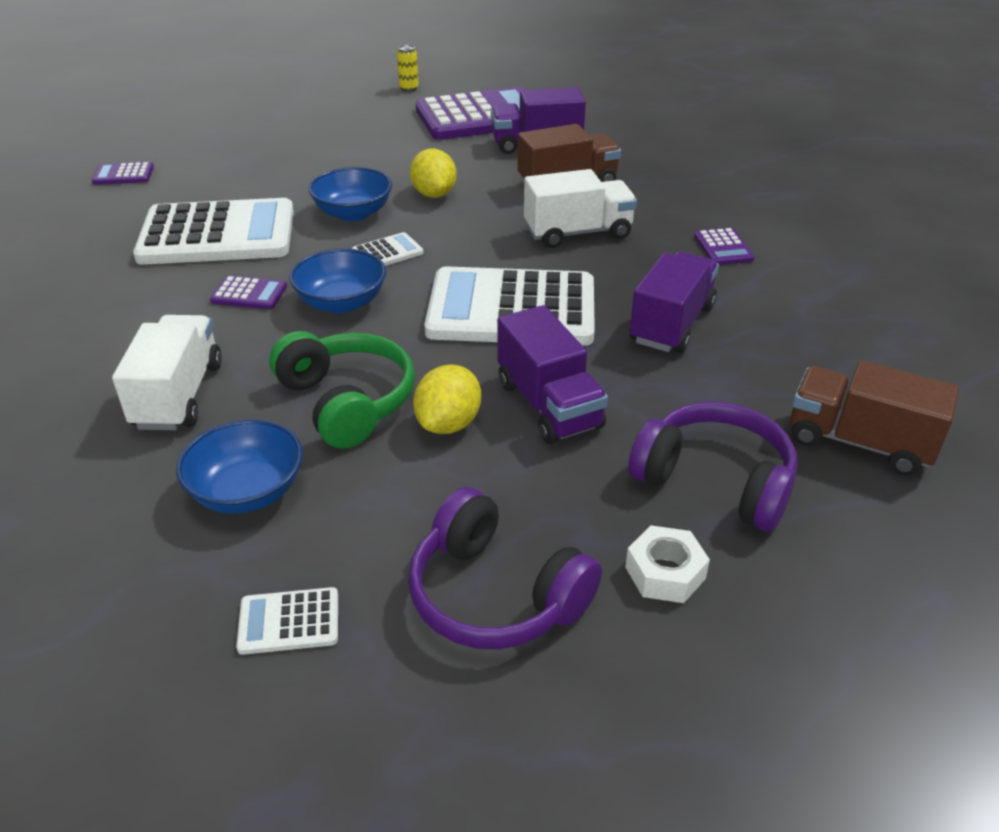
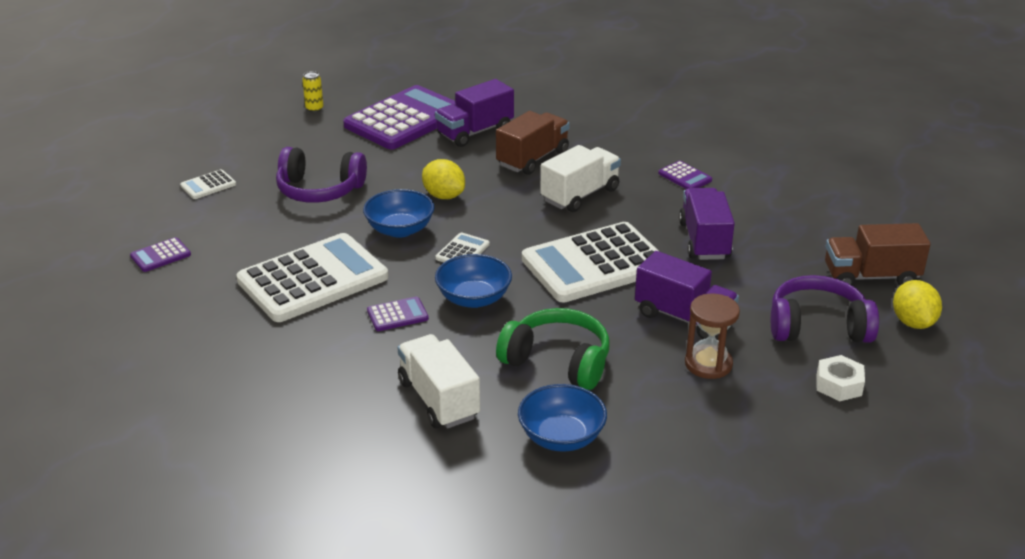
camera: 30 degrees left, 5 degrees down
(289, 622) = (672, 492): white calculator -> white calculator (208, 185)
(449, 424) = (637, 351): yellow lemon -> yellow lemon (913, 322)
(496, 594) = (766, 431): purple headphones -> purple headphones (319, 190)
(517, 473) = (708, 364): none -> brown hourglass

